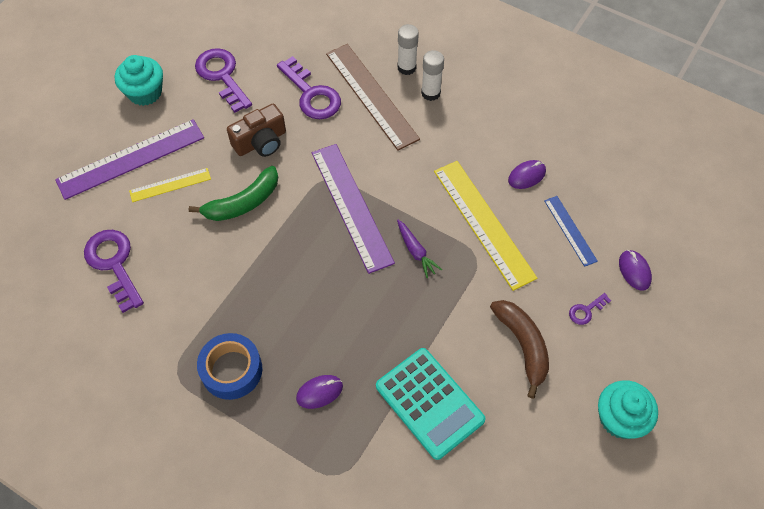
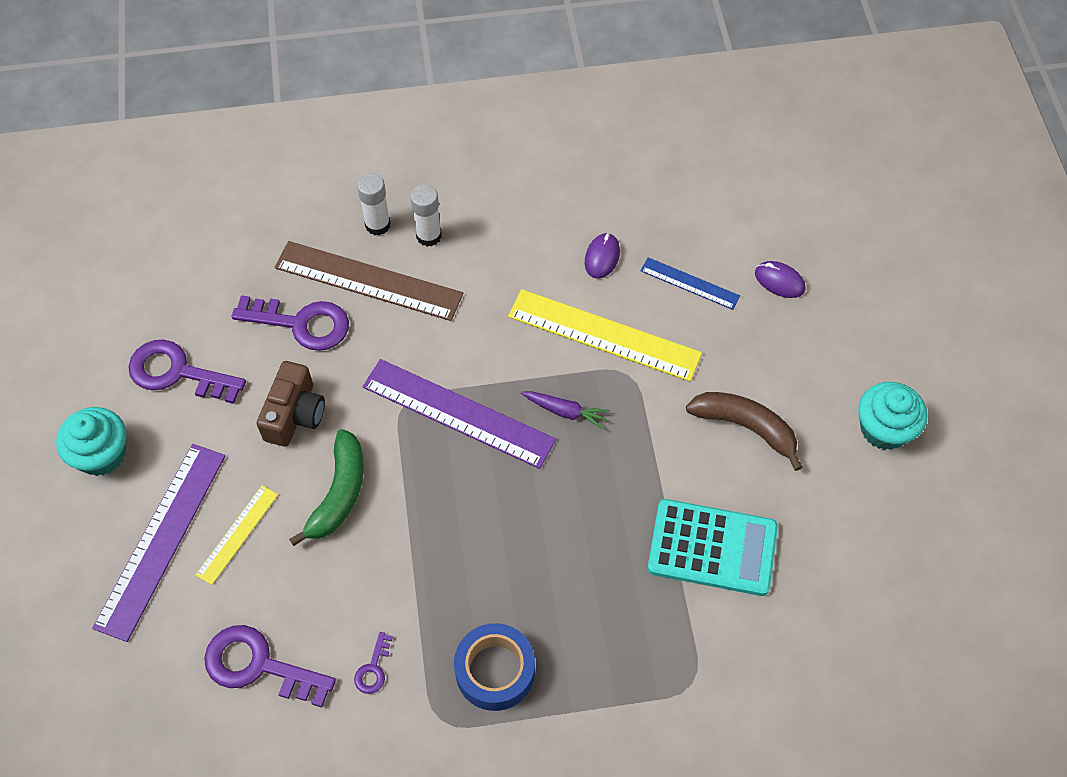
camera: 40 degrees left, 0 degrees up
(319, 392) = (602, 621): purple mouse -> none
(586, 311) = (771, 351): purple key -> purple key (373, 669)

